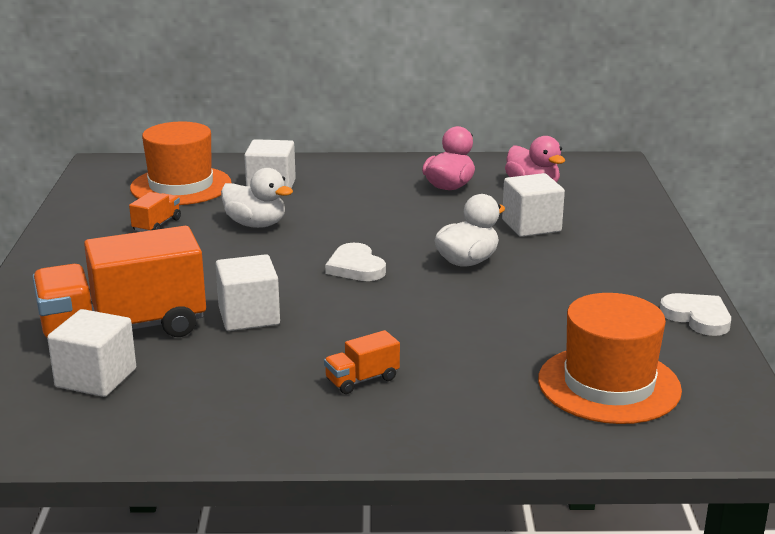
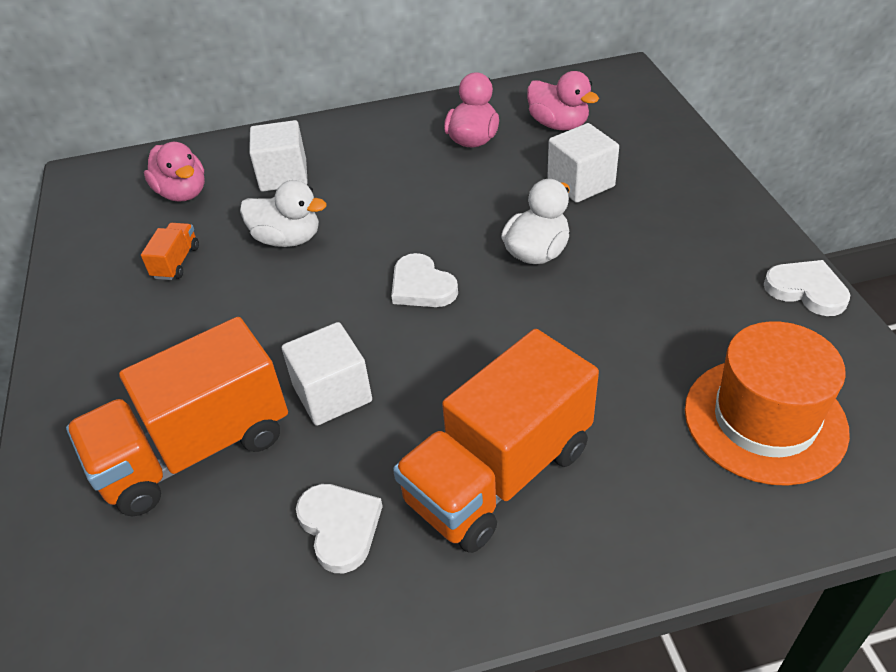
camera: 10 degrees left, 20 degrees up
(96, 378) = (189, 545): white cube -> none
(181, 186) = (183, 193): orange hat -> pink duck
(218, 387) = (340, 527): none -> white heart
(362, 380) = (498, 474): orange truck -> orange truck, size x2.39

